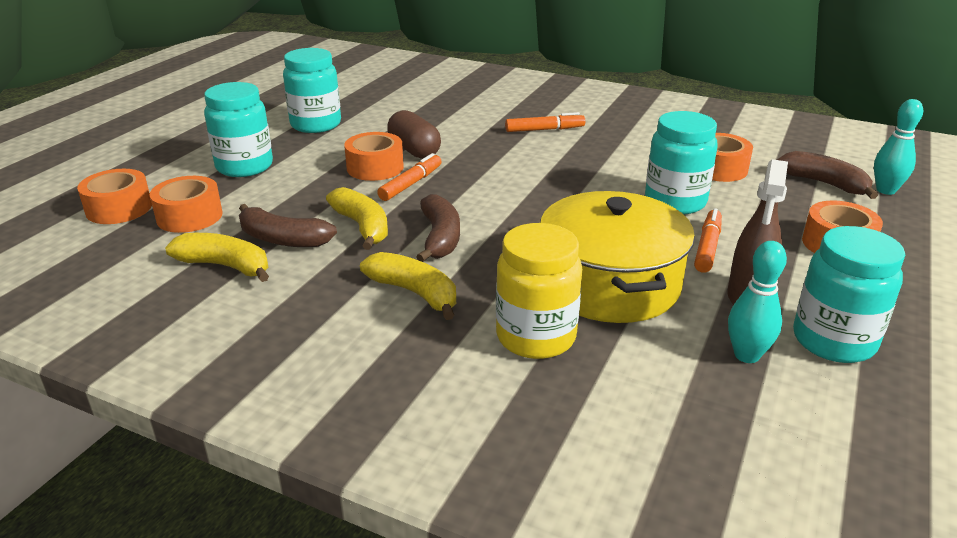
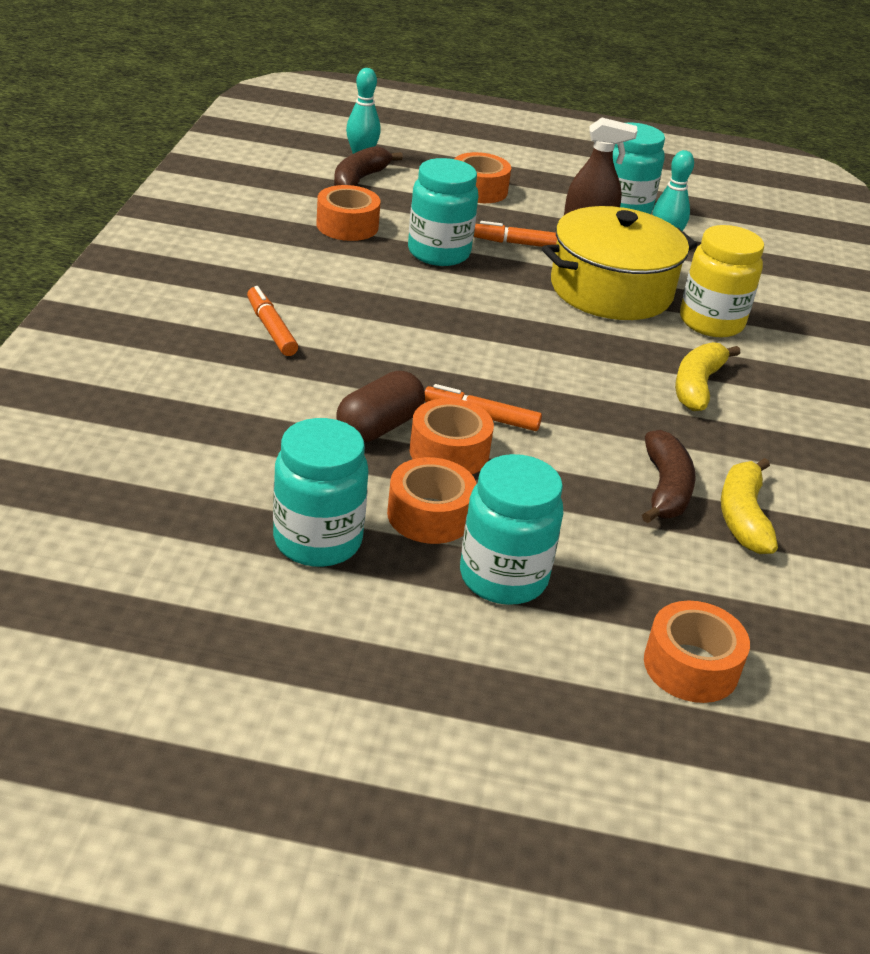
camera: 110 degrees left, 5 degrees up
(189, 216) = (666, 584): orange tape -> orange tape (429, 515)
(362, 227) = (602, 436): yellow banana -> none
(440, 238) = (593, 382): brown banana -> none

